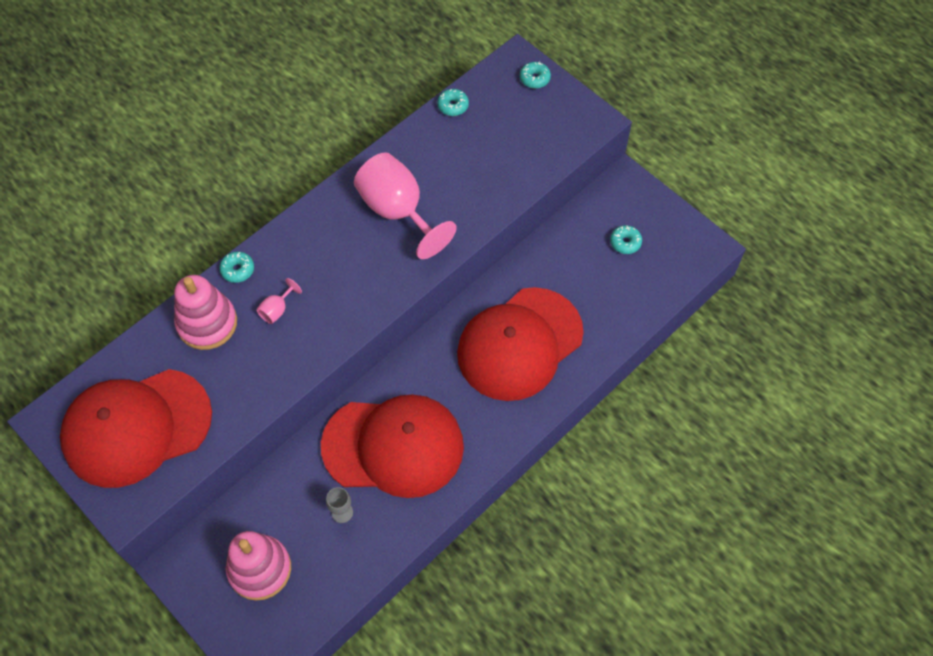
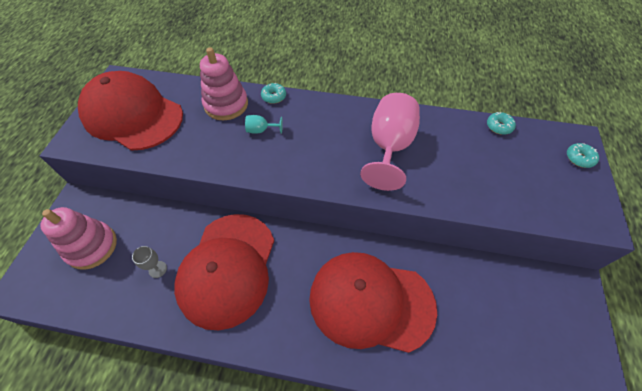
camera: 55 degrees right, 5 degrees down
(277, 310) = (261, 130): pink goblet -> turquoise goblet
(393, 446) = (227, 269): red cap -> red cap turned 45 degrees clockwise
(625, 242) = (528, 325): turquoise donut -> none

